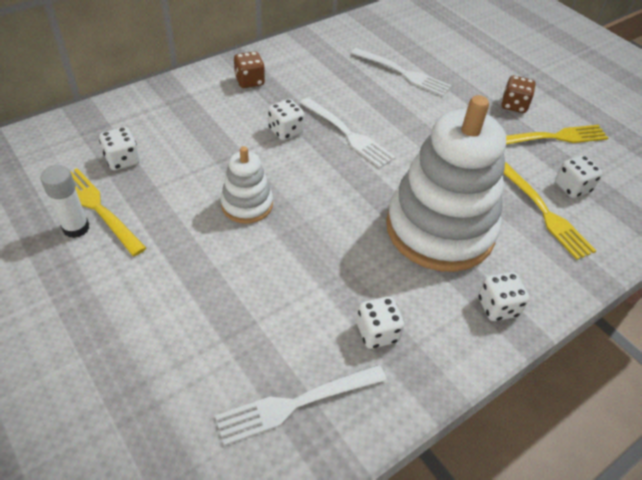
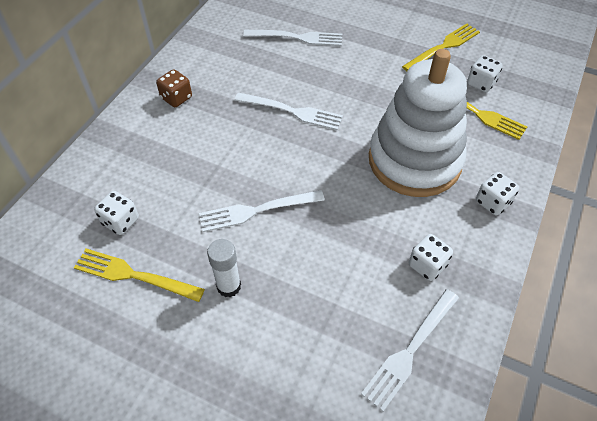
camera: 25 degrees left, 5 degrees up
(76, 228) = (129, 302): white glue stick -> white glue stick (229, 286)
(247, 204) = (257, 210): white stacking toy -> white fork
(286, 131) = (240, 131): white dice -> none
(514, 105) = (398, 32): brown dice -> none

